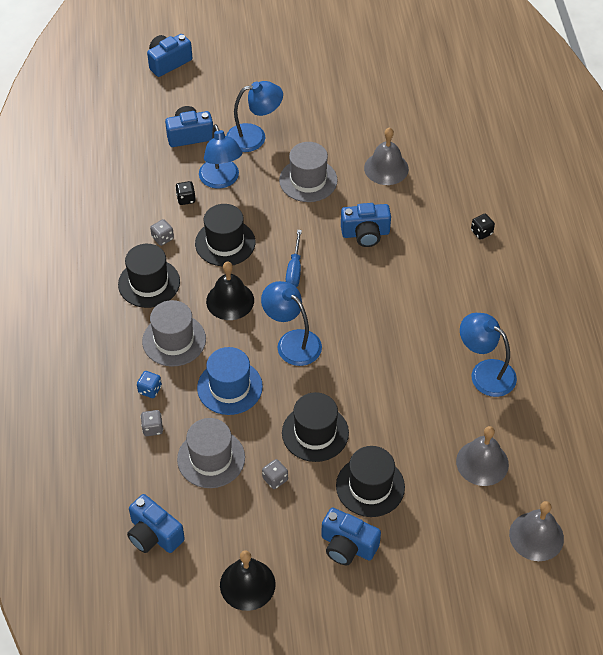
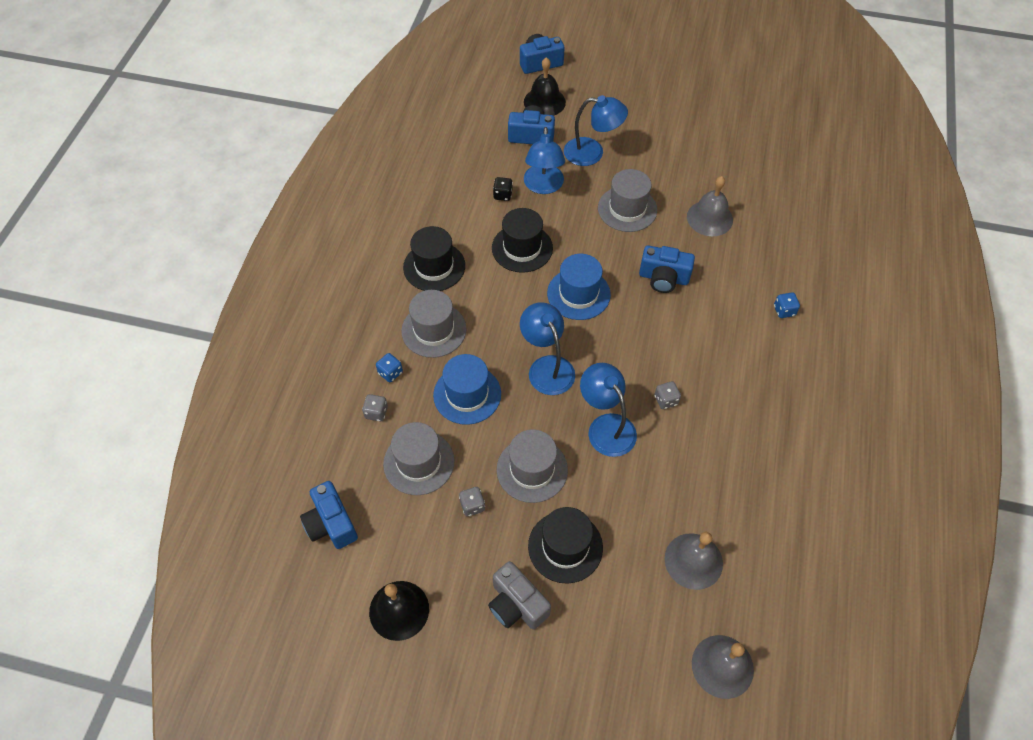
camera: 20 degrees right, 5 degrees up
(162, 238) = (465, 227): grey dice -> grey dice (666, 400)
(230, 300) = (503, 306): black bell -> black bell (544, 102)
(294, 269) = (578, 294): blue screwdriver -> blue hat
(315, 433) = (532, 469): black hat -> grey hat
(347, 546) = (516, 604): blue camera -> grey camera
(481, 232) = (784, 311): black dice -> blue dice
(485, 372) = (733, 462): blue lamp -> blue lamp (606, 426)

